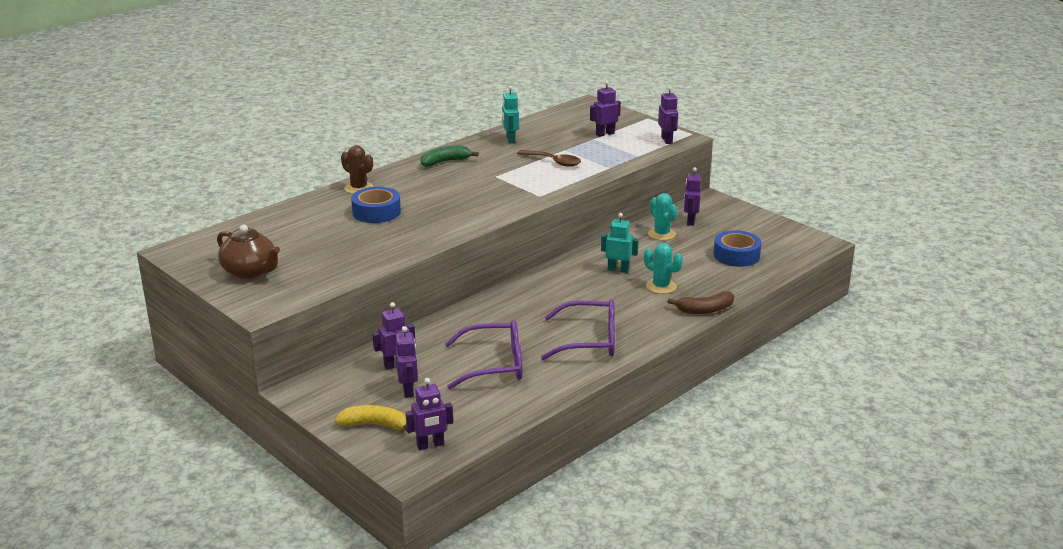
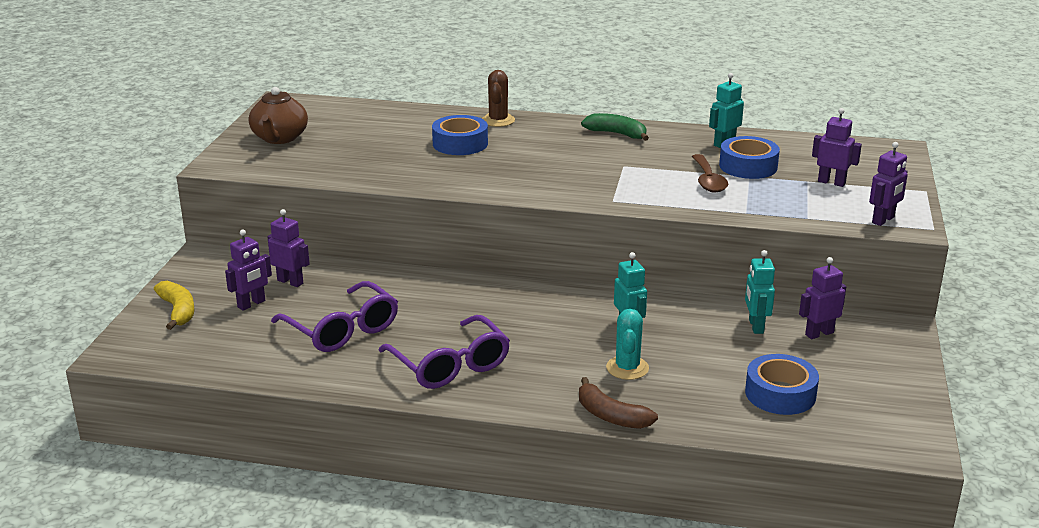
camera: 55 degrees right, 0 degrees up
(430, 445) = (166, 350): purple robot -> none
(551, 145) = (748, 166): none -> blue tape
(661, 234) = (755, 326): turquoise cactus -> turquoise robot

